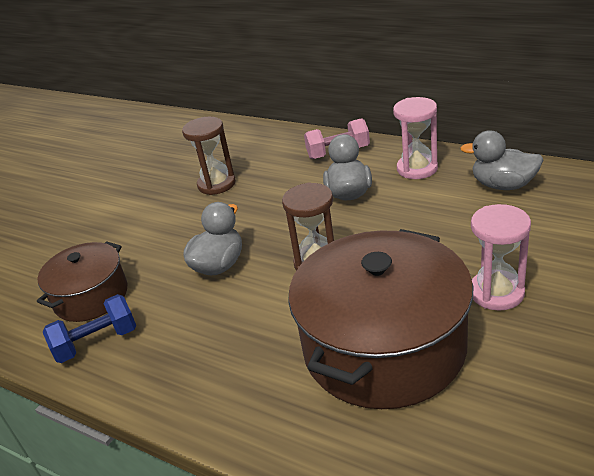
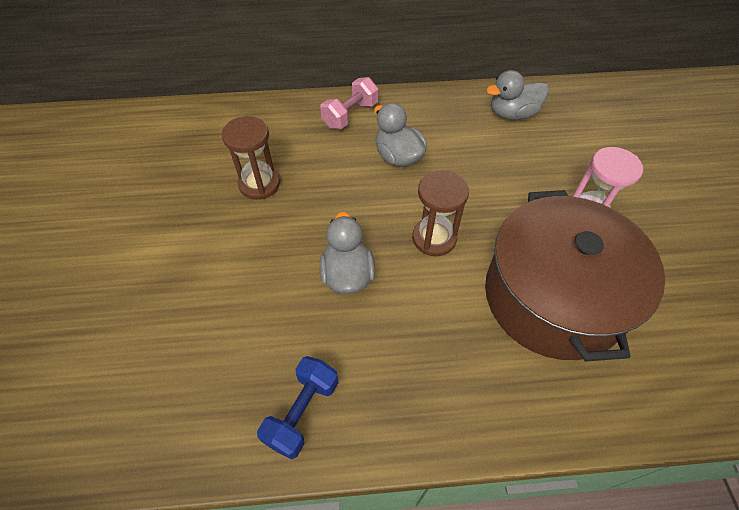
camera: 40 degrees left, 20 degrees up
(91, 296) = (244, 364): brown pot -> none
(417, 168) = (434, 115): pink hourglass -> none

